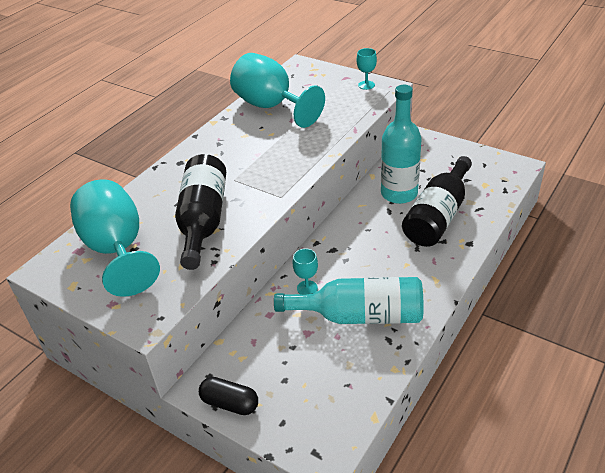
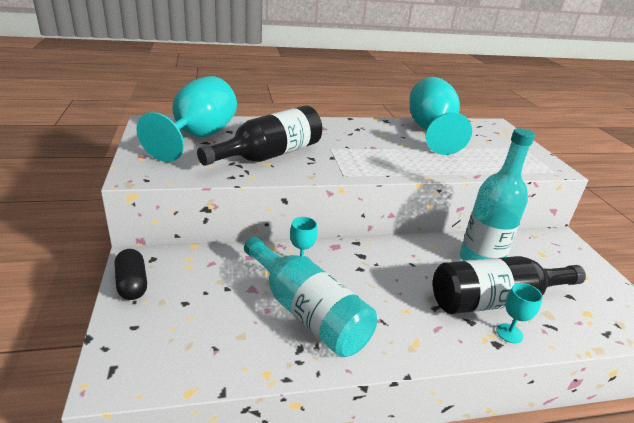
camera: 40 degrees right, 10 degrees down
(366, 85) = (536, 159): turquoise goblet -> turquoise goblet (509, 333)

